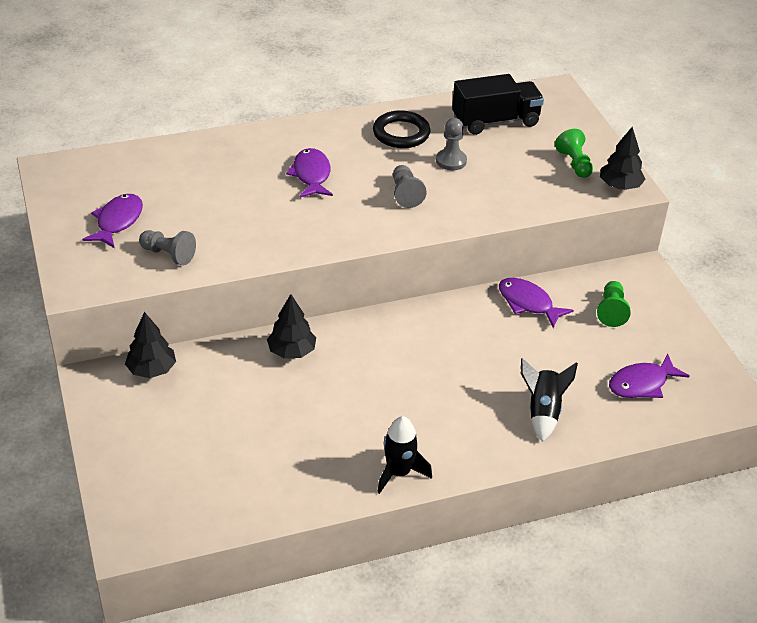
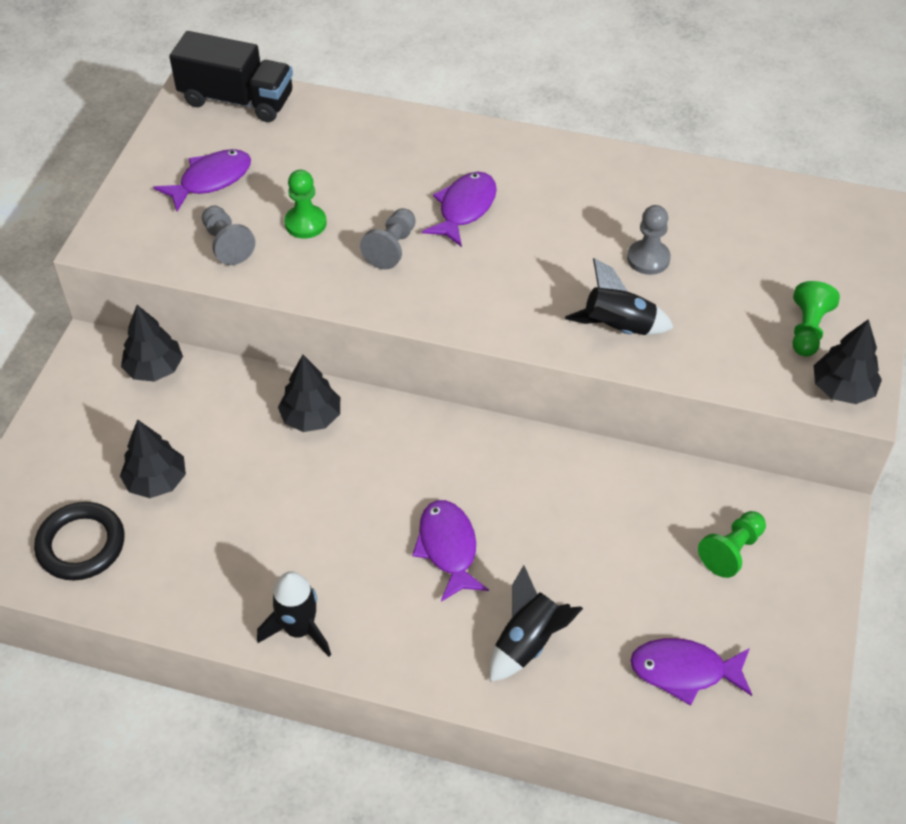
camera: 35 degrees right, 10 degrees up
(212, 222) = (305, 223): none -> green pawn
(219, 435) = (156, 481): none -> black tree
(401, 133) = (619, 195): black ring -> black ring (81, 544)
(405, 194) = (553, 280): grey pawn -> grey pawn (392, 248)
(468, 204) = (618, 328): none -> black rocket
(495, 121) = (754, 226): black truck -> black truck (237, 100)
(528, 303) = (633, 488): purple fish -> purple fish (448, 548)

